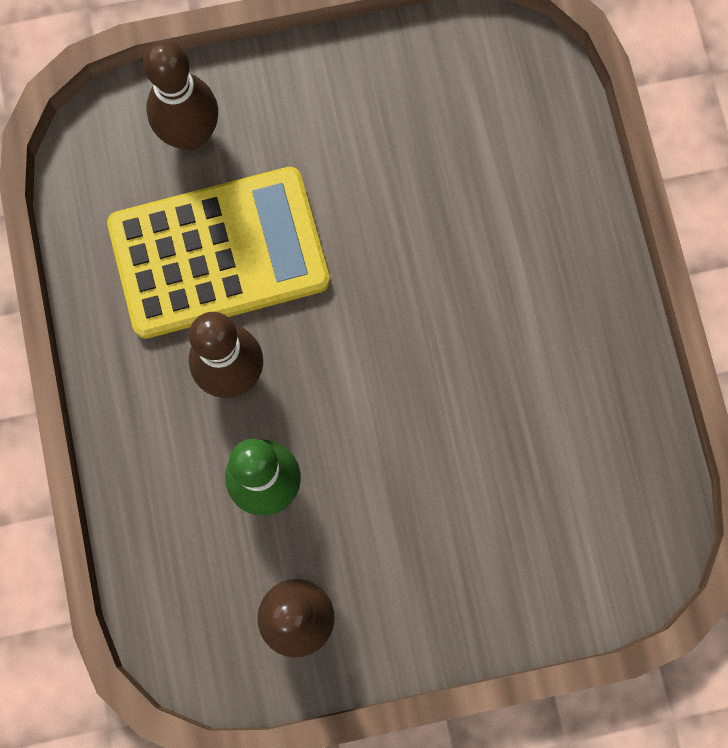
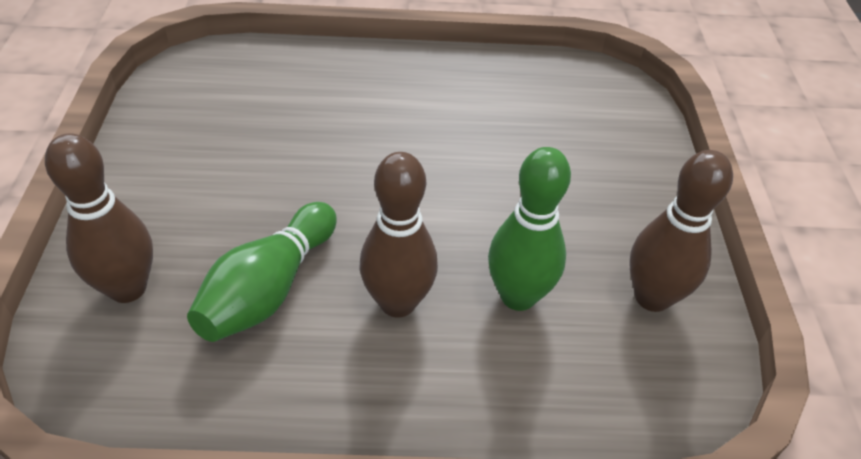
camera: 80 degrees left, 30 degrees down
(219, 253) = (268, 289): yellow calculator -> green bowling pin

